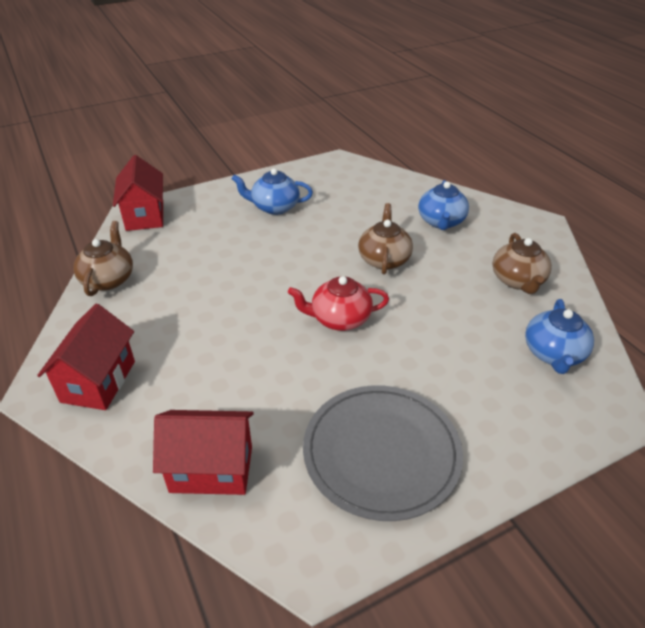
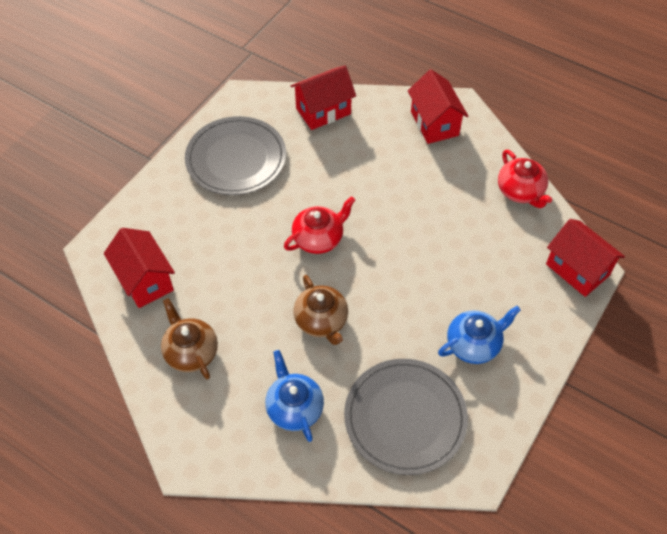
camera: 150 degrees right, 15 degrees up
(108, 279) = (520, 191): brown teapot -> red teapot
(361, 193) = (405, 417): none -> grey plate
(553, 354) = (145, 280): blue teapot -> red house

